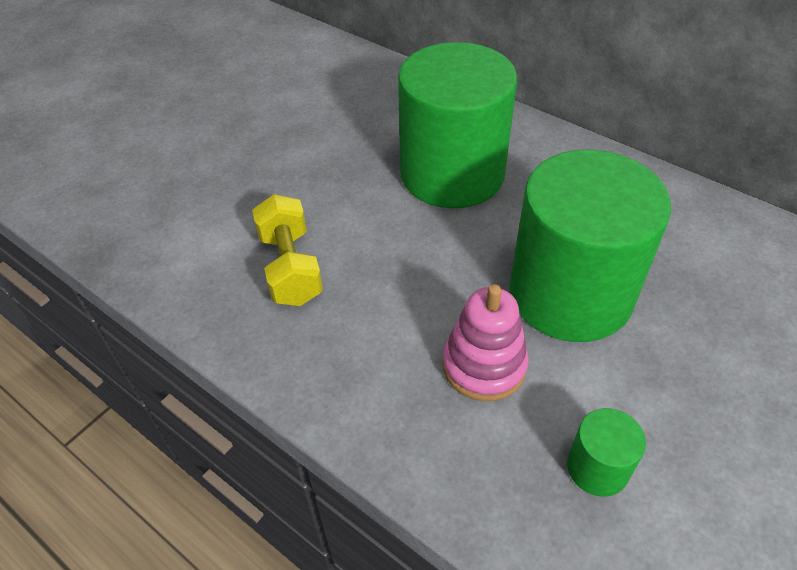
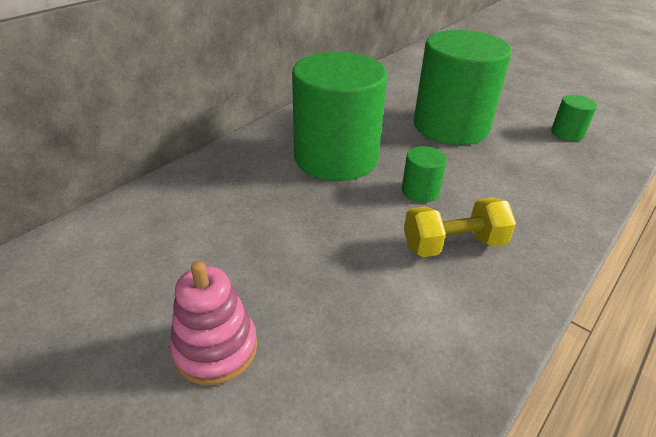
camera: 90 degrees left, 10 degrees down
(389, 246) = (420, 191): none -> green cylinder
(484, 365) = (517, 160): pink stacking toy -> pink stacking toy (215, 349)

